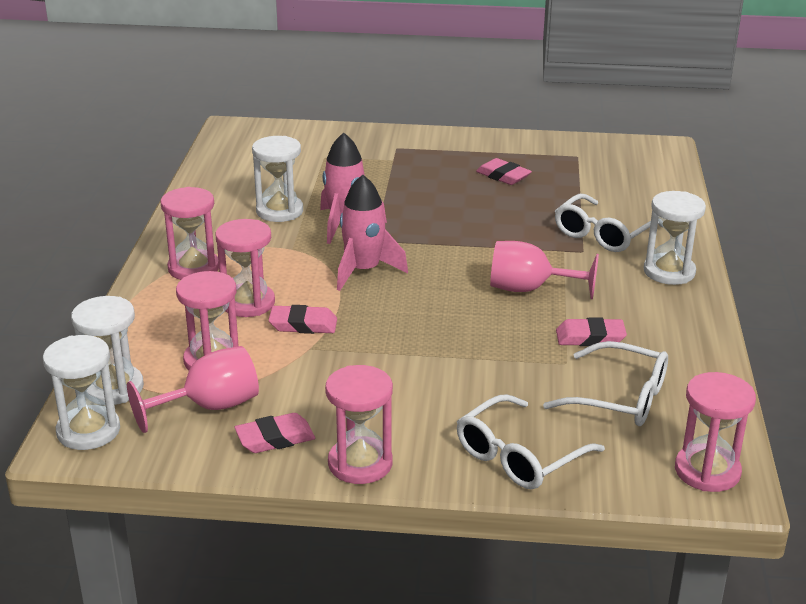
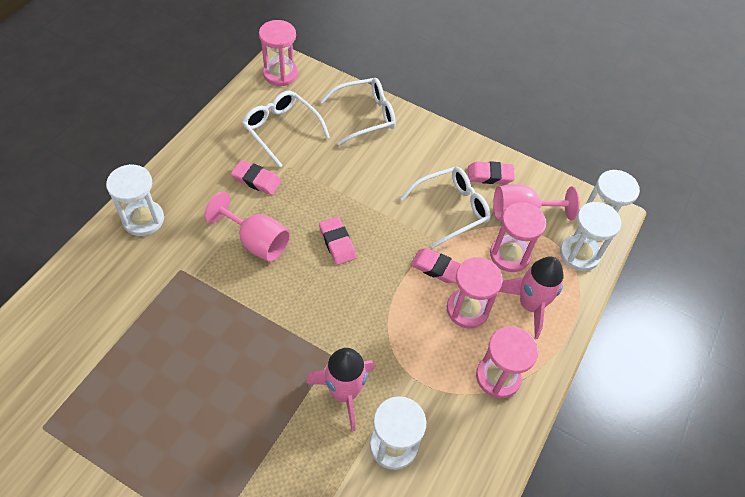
camera: 160 degrees left, 25 degrees up
(360, 463) = (450, 142): pink hourglass -> none
(364, 271) = (363, 315): pink rocket -> pink rocket (530, 305)
(503, 176) = (146, 419): pink eraser -> pink eraser (337, 243)
(603, 234) = (144, 284): white glasses -> white glasses (451, 209)

